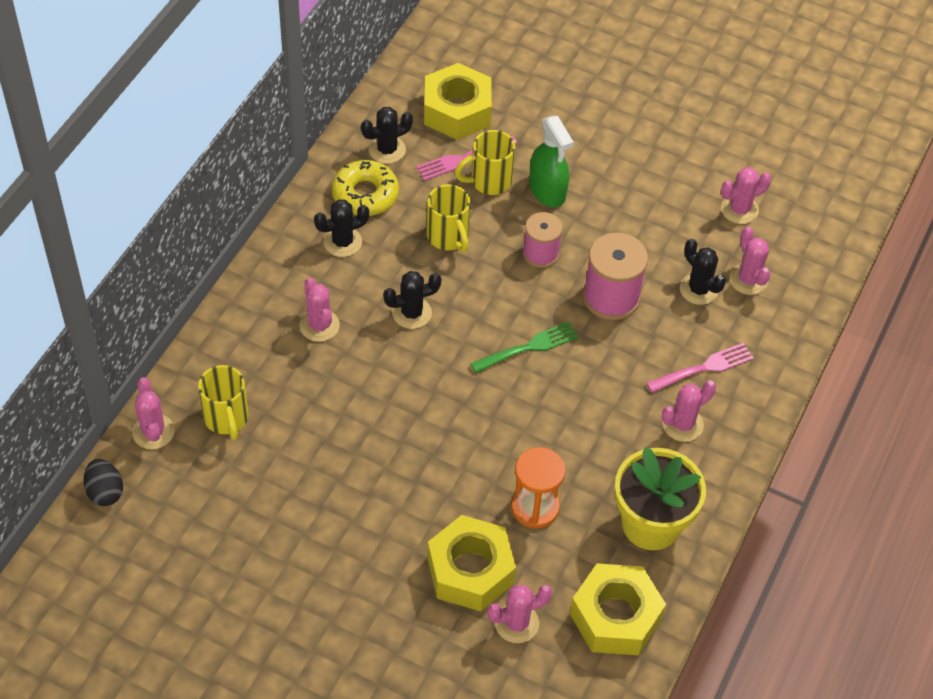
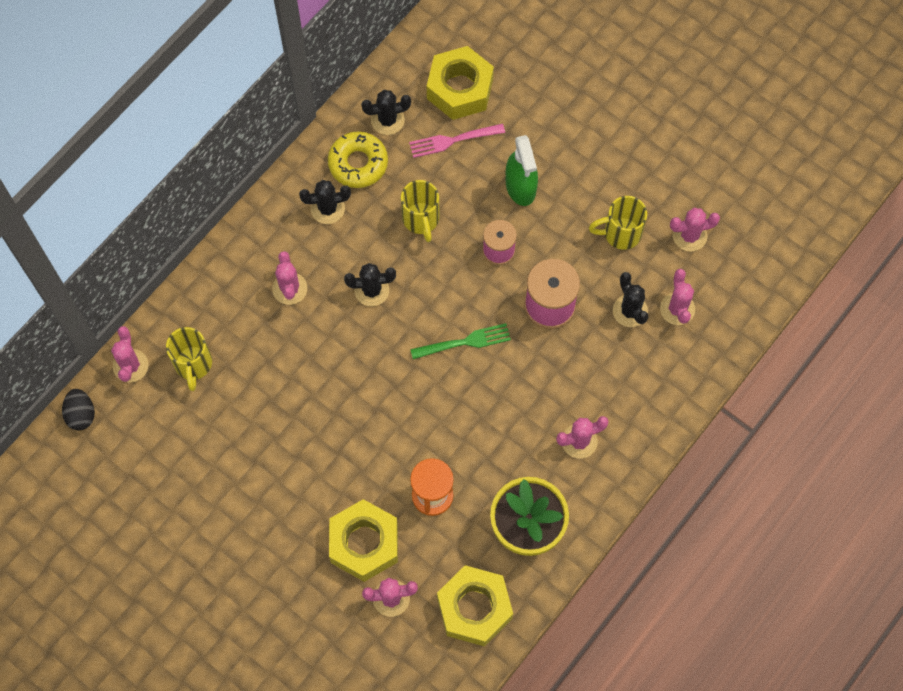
camera: 15 degrees right, 15 degrees up
(489, 181) = (470, 168): yellow mug -> yellow mug (620, 233)
(703, 368) = (612, 390): pink fork -> none

